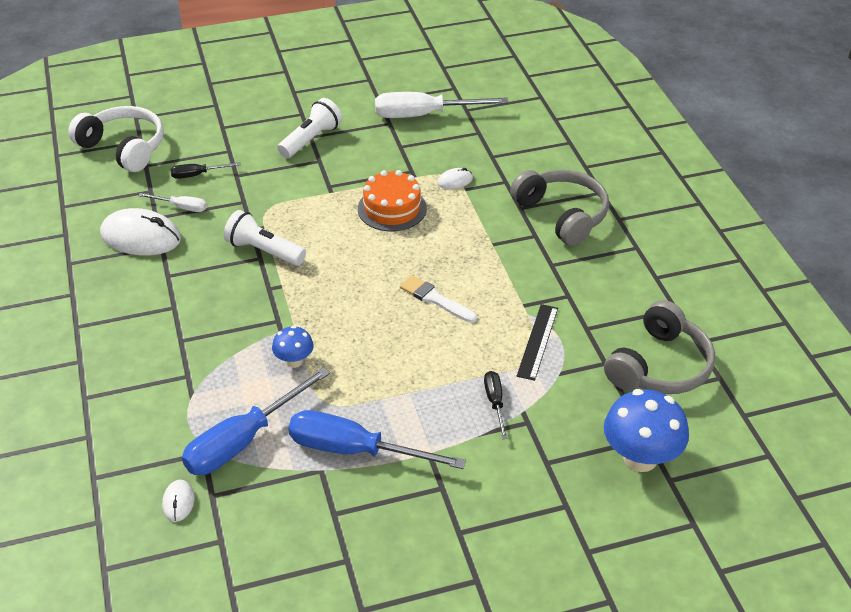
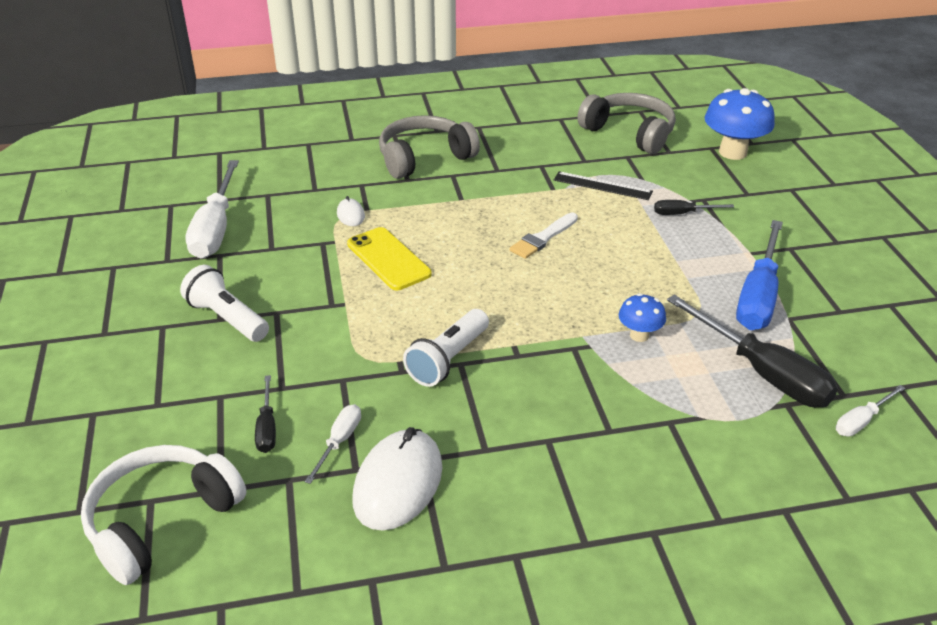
camera: 85 degrees left, 5 degrees down
(178, 502) = (861, 421): white mouse -> white screwdriver
(243, 440) = (762, 373): blue screwdriver -> black screwdriver
(392, 208) = (388, 259): orange cake -> yellow phone

